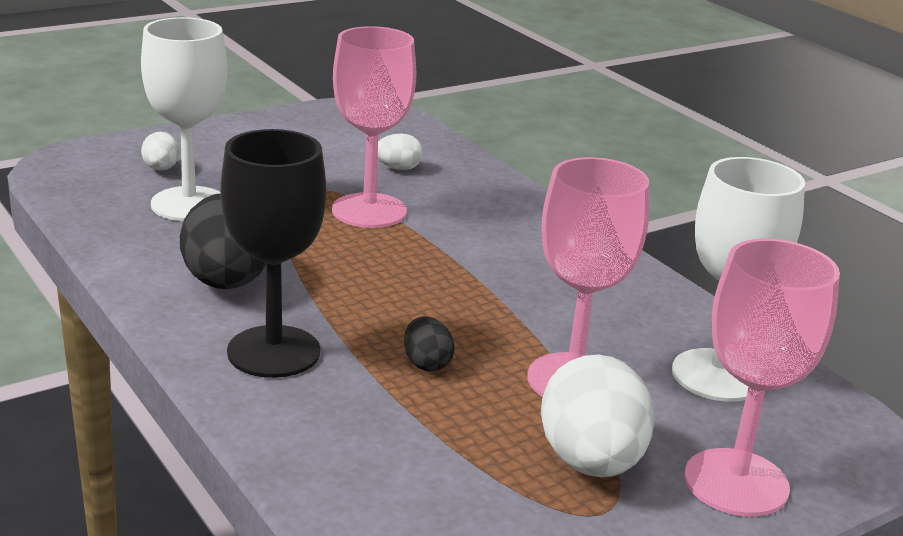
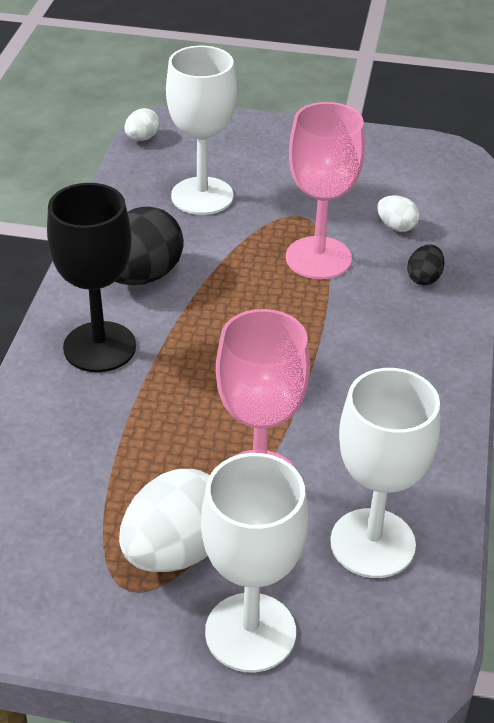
camera: 45 degrees right, 15 degrees up
(161, 169) = (223, 155): white egg -> white egg (142, 138)
(426, 364) = (179, 410): black egg -> black egg (424, 278)
(736, 482) = (250, 632): pink goblet -> white goblet

